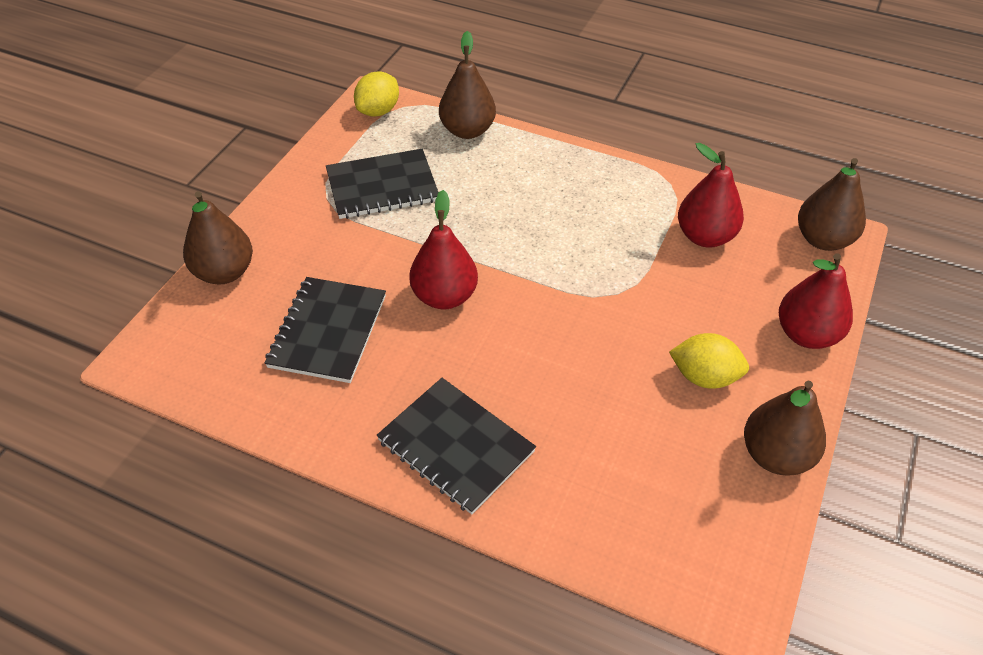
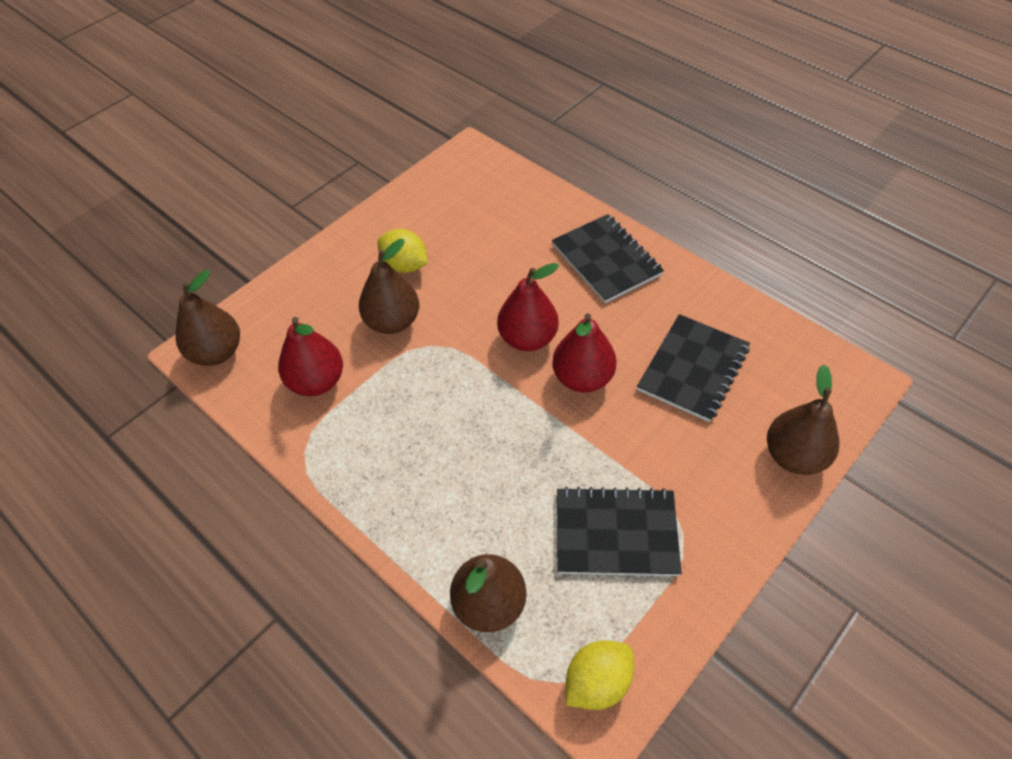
camera: 160 degrees left, 5 degrees up
(775, 455) = (394, 210): brown pear -> brown pear (392, 322)
(806, 334) = (306, 277): red pear -> red pear (527, 338)

